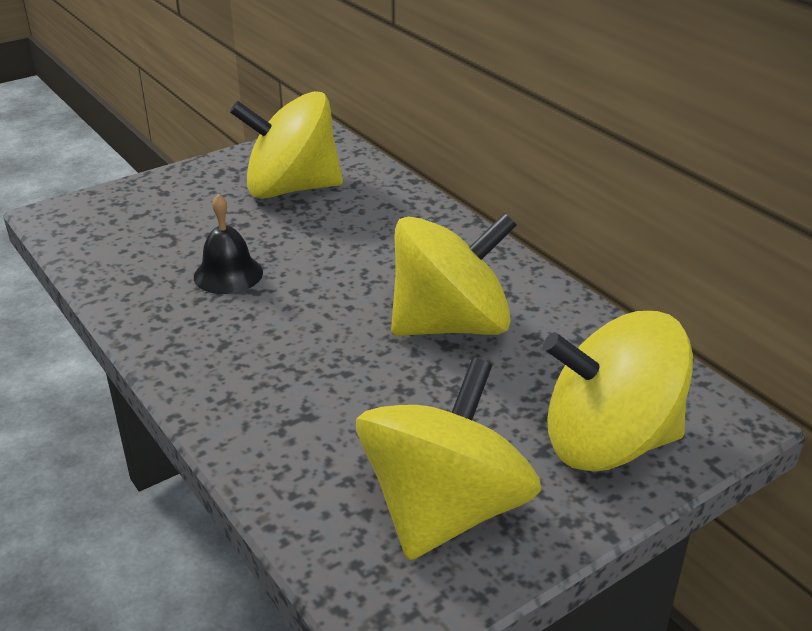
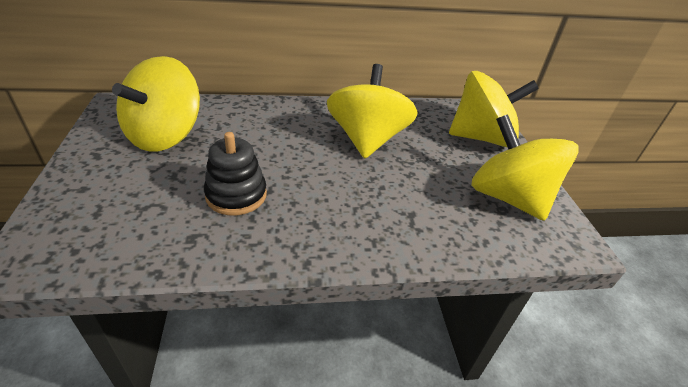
camera: 65 degrees left, 5 degrees up
(228, 274) = (236, 195): black bell -> black stacking toy
(608, 442) = (481, 138): yellow spinning top -> yellow spinning top turned 120 degrees counterclockwise

